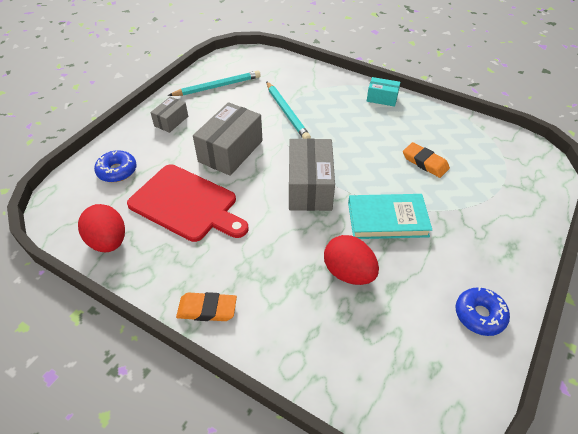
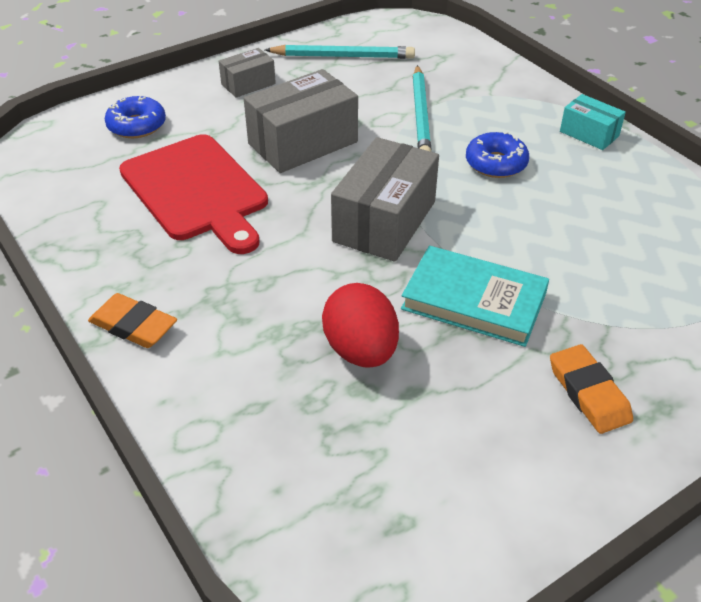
camera: 25 degrees right, 5 degrees down
(108, 241) = (69, 204): red egg -> none
(425, 162) = (596, 242): orange eraser -> orange eraser (588, 393)
(479, 315) = (529, 482): blue donut -> blue donut (496, 163)

